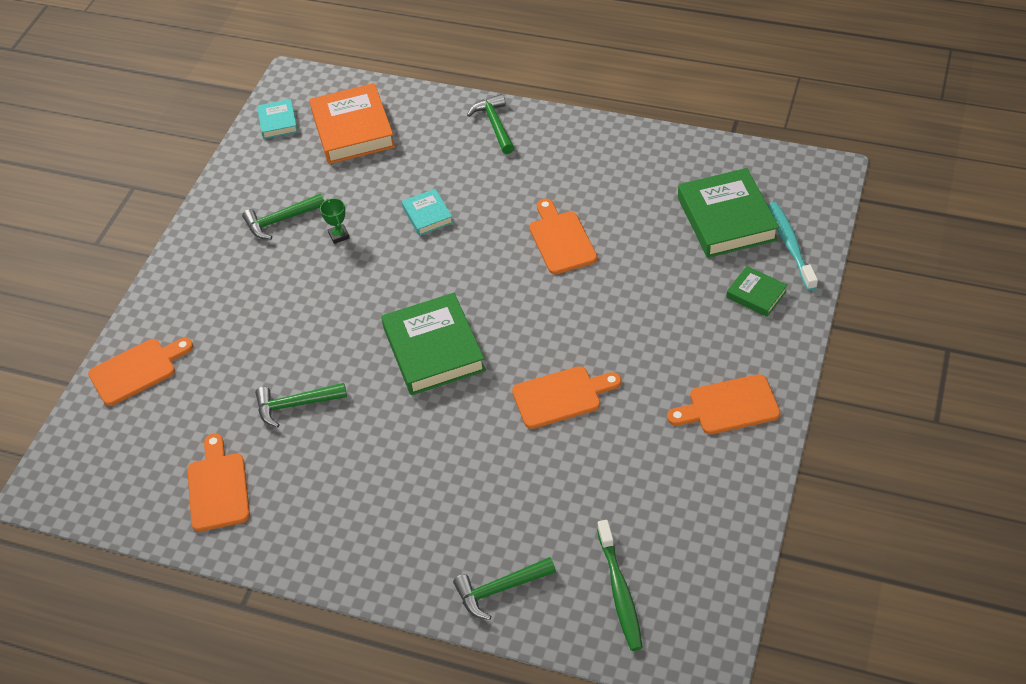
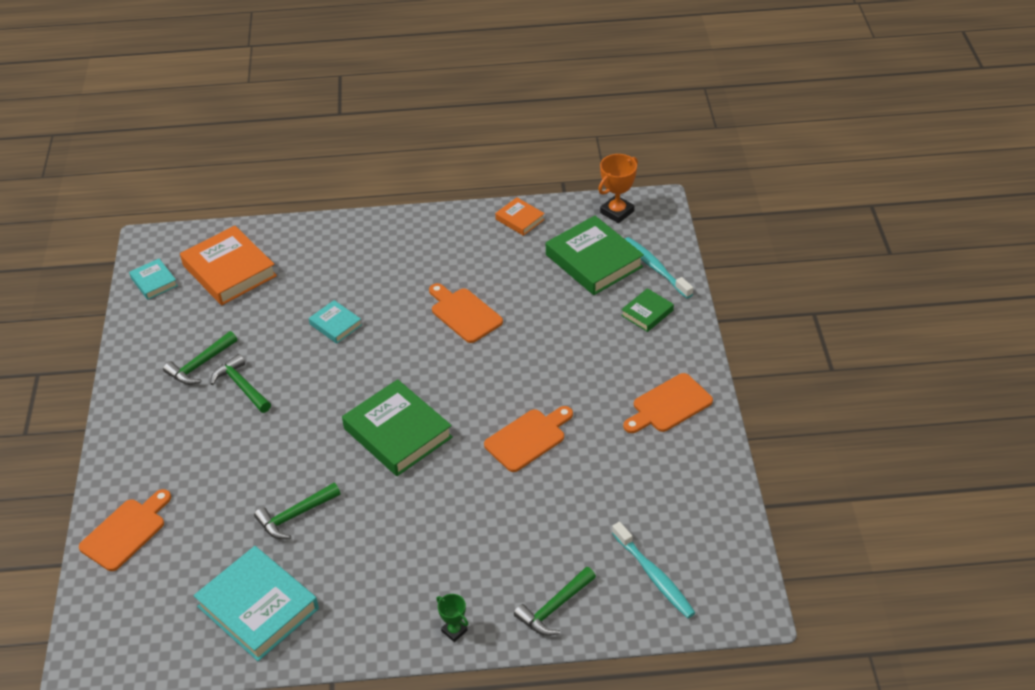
camera: 25 degrees left, 5 degrees down
(218, 488) = (258, 607): orange cutting board -> turquoise book
(339, 235) = (262, 363): green trophy -> green trophy (454, 631)
(495, 125) = (358, 235): green hammer -> green hammer (241, 386)
(620, 591) = (654, 576): green toothbrush -> turquoise toothbrush
(669, 151) = (520, 219): none -> orange book
(756, 294) = (647, 313): green book -> green book turned 60 degrees counterclockwise
(779, 170) = (617, 212): none -> orange trophy

